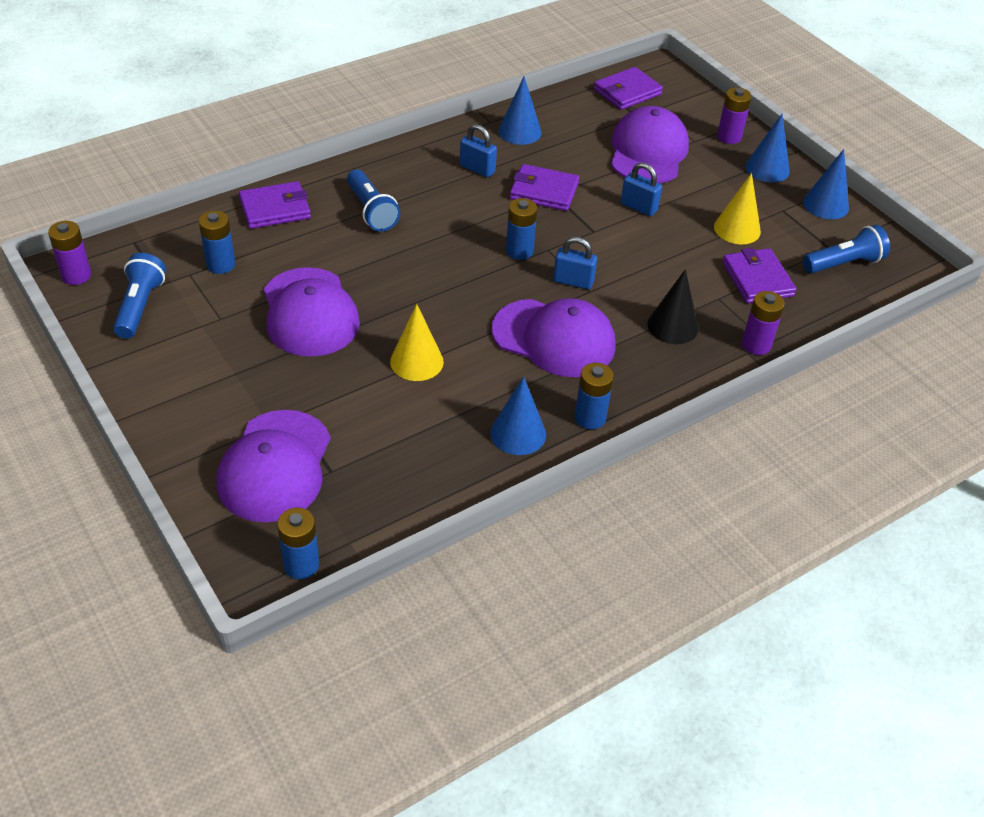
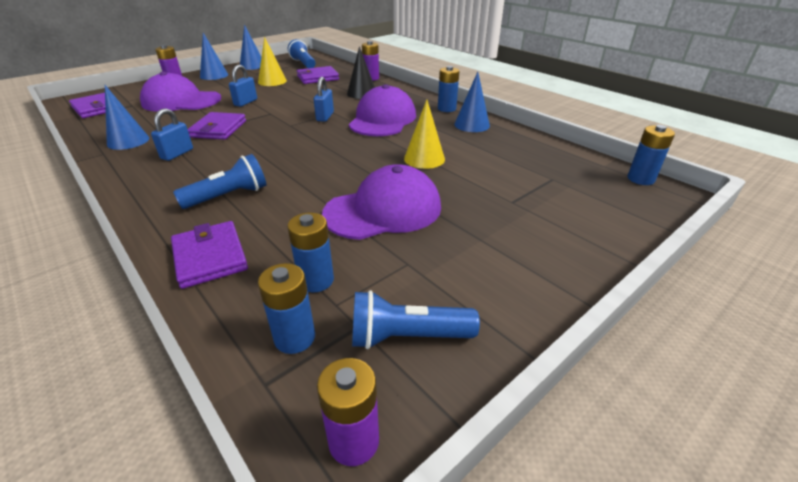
camera: 95 degrees left, 10 degrees down
(275, 466) = (569, 201): purple cap -> none
(519, 251) = (292, 133): blue battery -> blue battery (295, 338)

